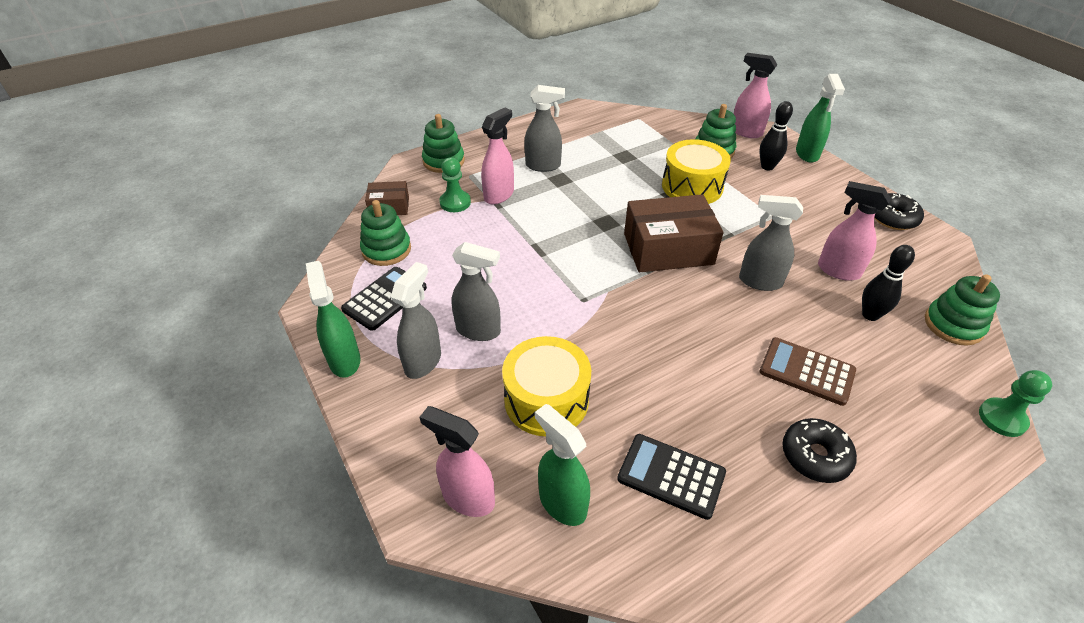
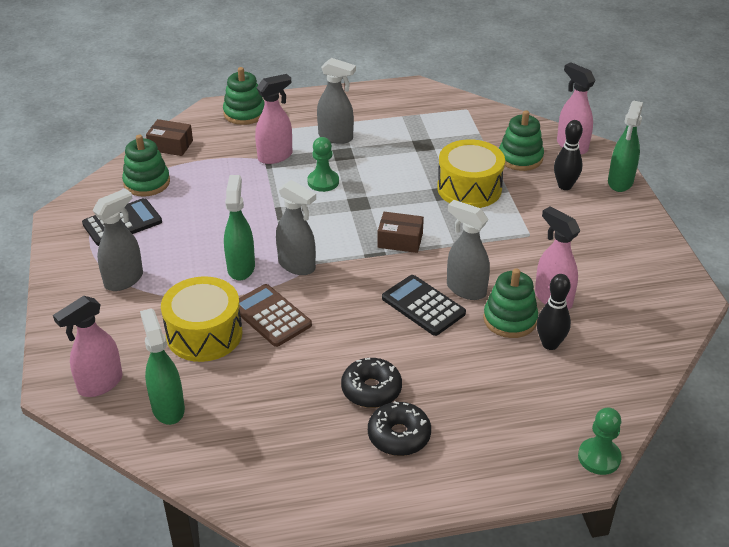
camera: 20 degrees right, 5 degrees down
(344, 360) = (64, 263): green spray bottle -> green spray bottle (241, 267)
(455, 202) = (231, 154): green pawn -> green pawn (323, 182)
(468, 498) = (100, 384): pink spray bottle -> pink spray bottle turned 90 degrees counterclockwise
(478, 330) = (183, 267): grey spray bottle -> grey spray bottle (297, 265)
(668, 249) = (400, 240): brown box -> brown box, size x0.52
(671, 476) = (266, 415): black calculator -> black calculator (423, 306)
(806, 371) = (447, 373): brown calculator -> brown calculator (271, 316)
(893, 218) = (657, 265): black donut -> black donut (371, 390)
(953, 325) = (626, 373): green stacking toy -> green stacking toy (510, 319)

